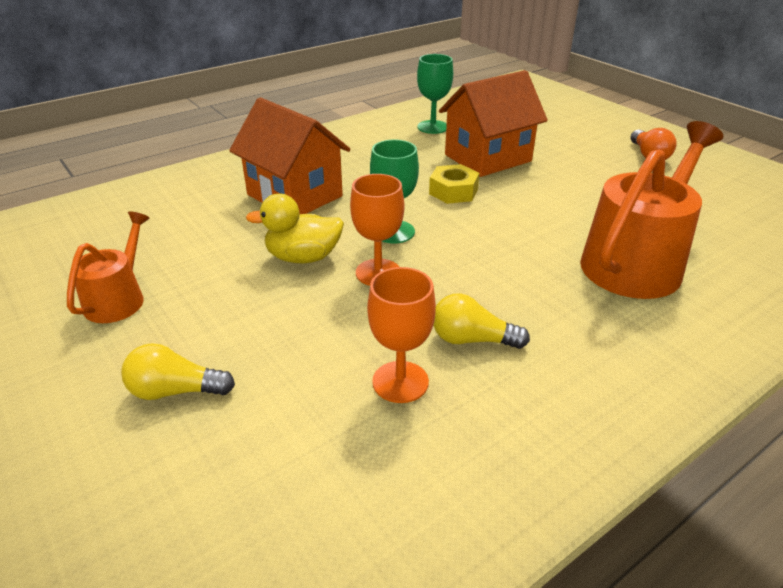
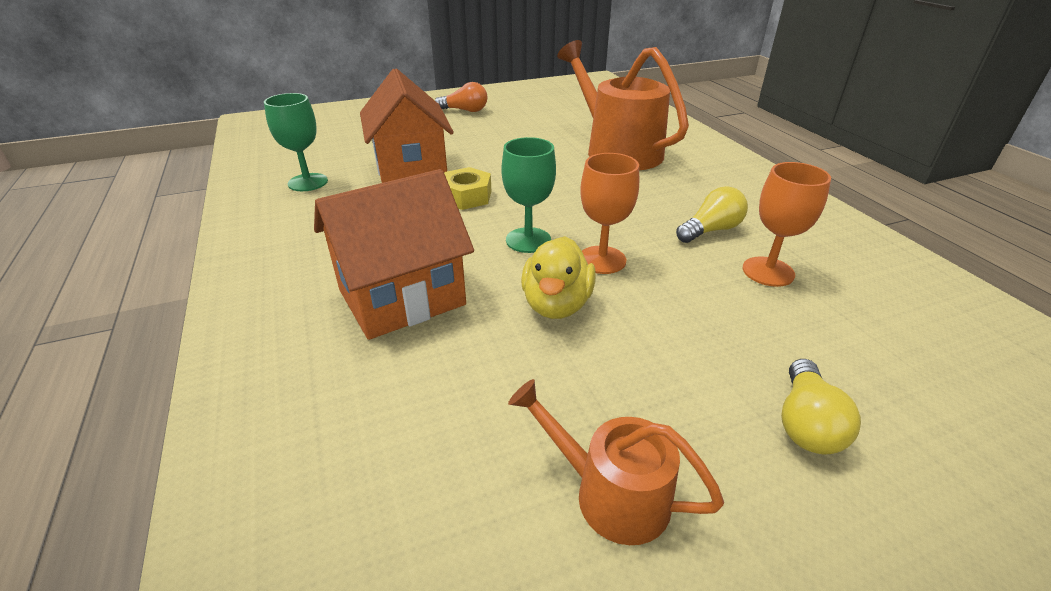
camera: 75 degrees left, 0 degrees up
(472, 340) = (710, 230): yellow light bulb -> yellow light bulb turned 150 degrees counterclockwise

